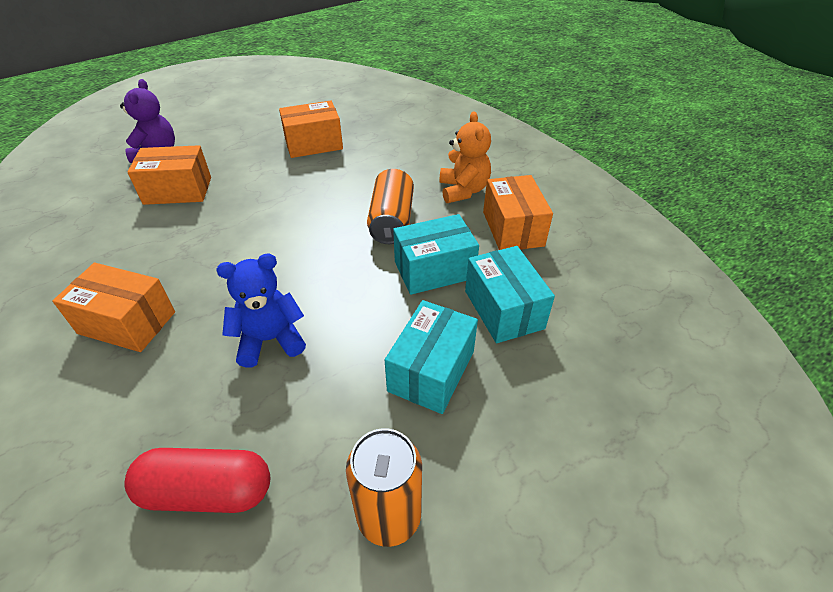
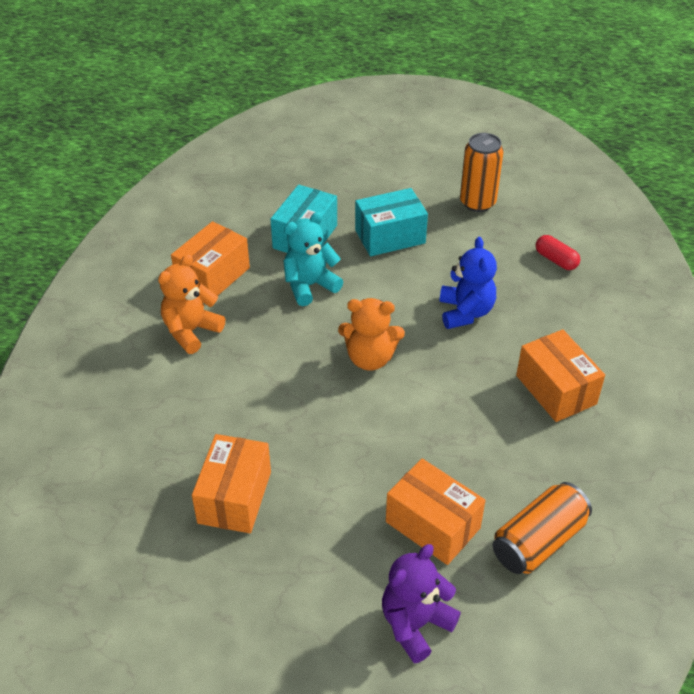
camera: 135 degrees left, 0 degrees up
(207, 491) = (556, 260): red capsule -> red capsule, size x0.59
(270, 340) = (465, 312): blue teddy bear -> blue teddy bear turned 120 degrees counterclockwise
(313, 144) = (234, 497): orange box -> orange box turned 75 degrees clockwise
(317, 249) = (370, 358): none -> orange teddy bear
(391, 220) = (284, 344): orange can -> orange can (538, 541)
(434, 270) = (310, 286): turquoise box -> turquoise teddy bear

